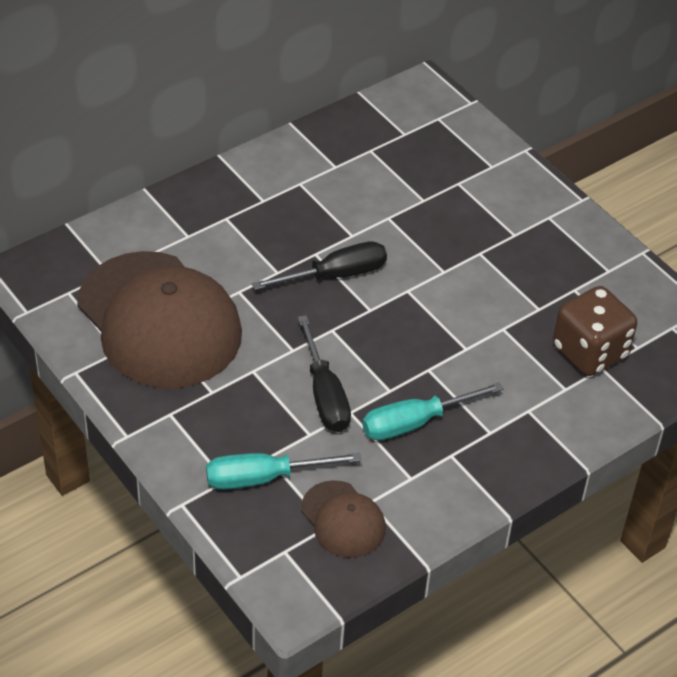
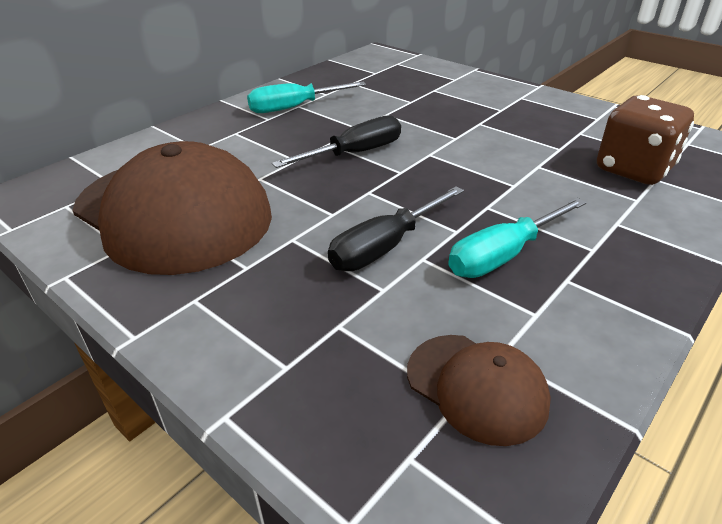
camera: 10 degrees left, 10 degrees down
(263, 478) = (340, 353): turquoise screwdriver -> turquoise screwdriver (294, 108)
(325, 395) = (385, 247): black screwdriver -> black screwdriver turned 75 degrees clockwise

